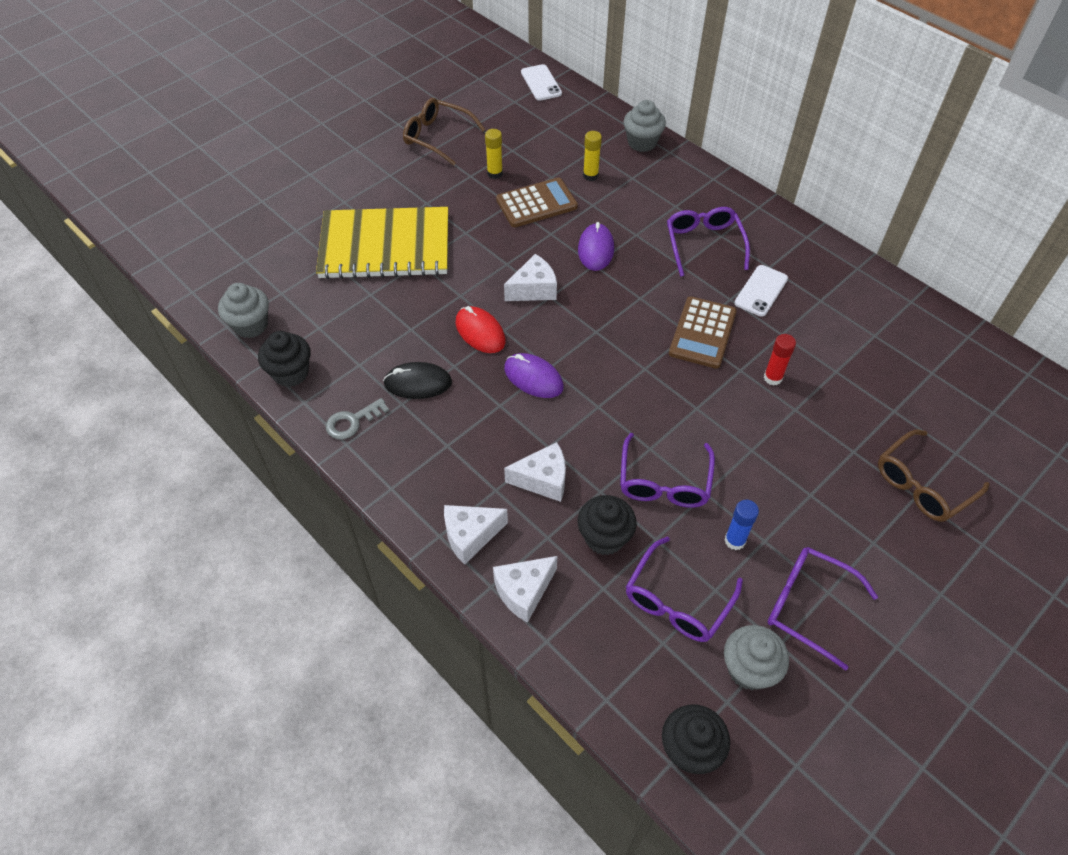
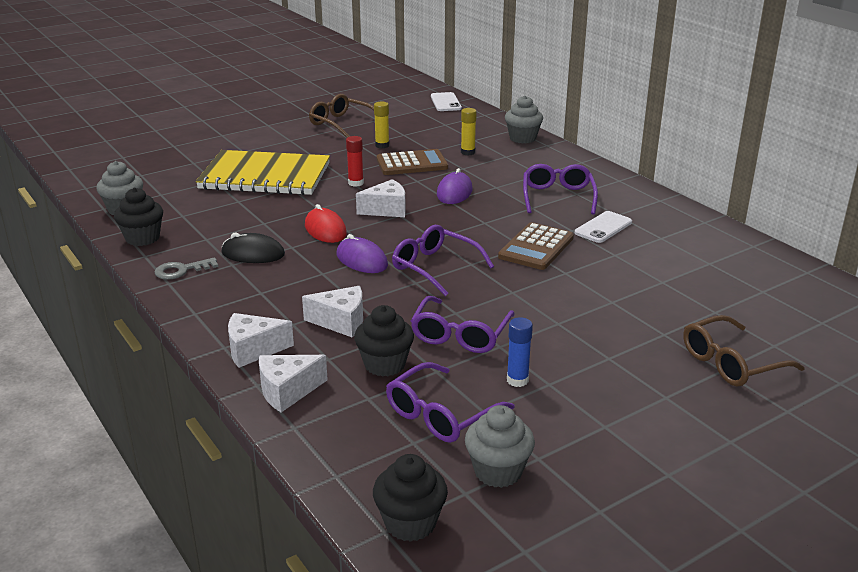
camera: 10 degrees right, 25 degrees down
(772, 378) = (596, 280): red glue stick -> red glue stick (356, 183)
(807, 606) = (579, 433): purple glasses -> purple glasses (434, 267)

